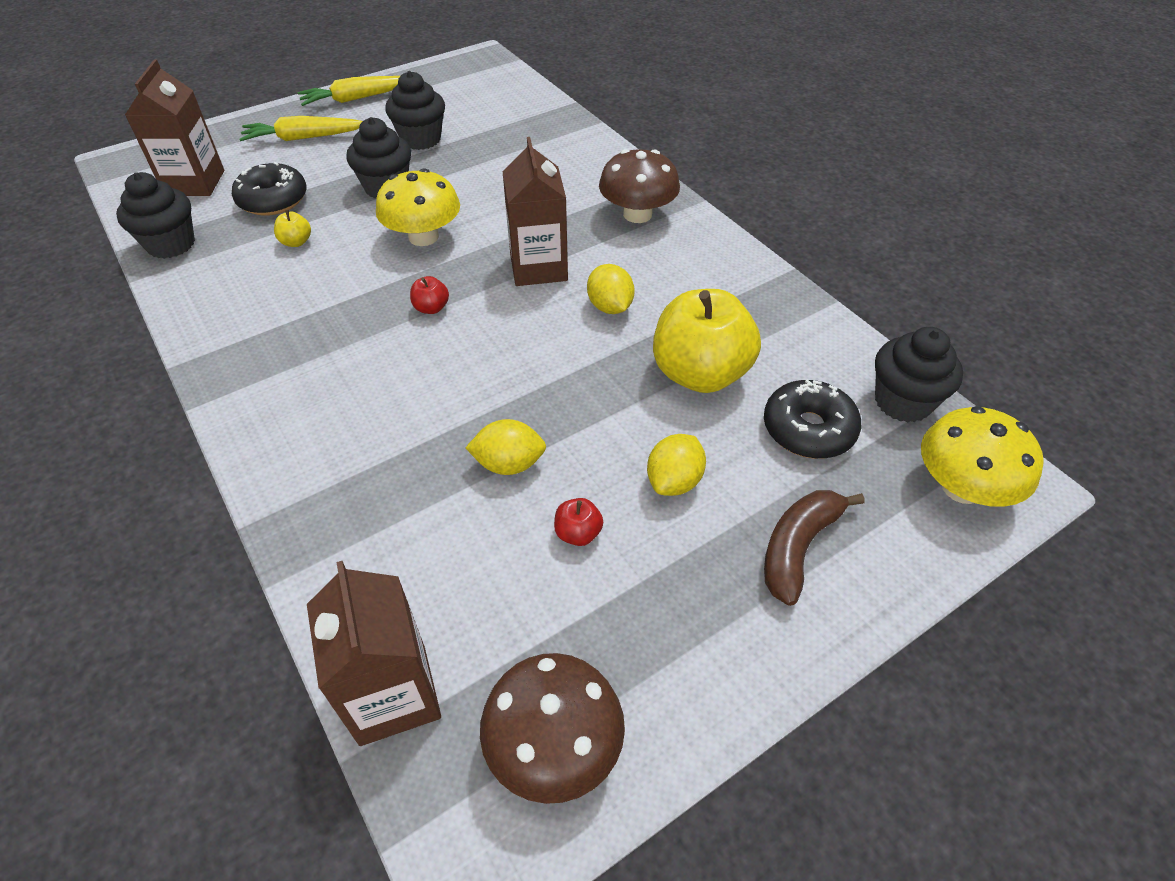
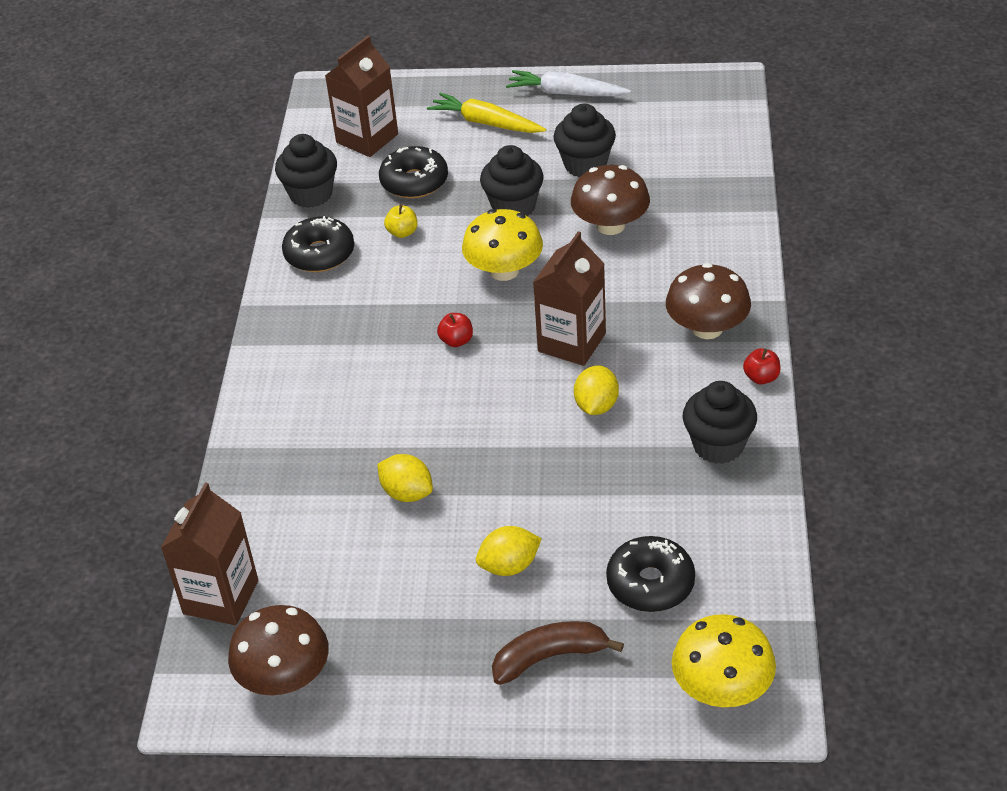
camera: 40 degrees right, 5 degrees down
(222, 290) = (319, 254): none -> black donut
(356, 98) = (566, 93): yellow carrot -> white carrot
(484, 172) = (610, 225): none -> brown mushroom
(578, 533) = (410, 565): red apple -> red apple (761, 377)
(700, 373) = (612, 497): yellow apple -> none
(902, 402) = (753, 603): black cupcake -> black cupcake (718, 445)

